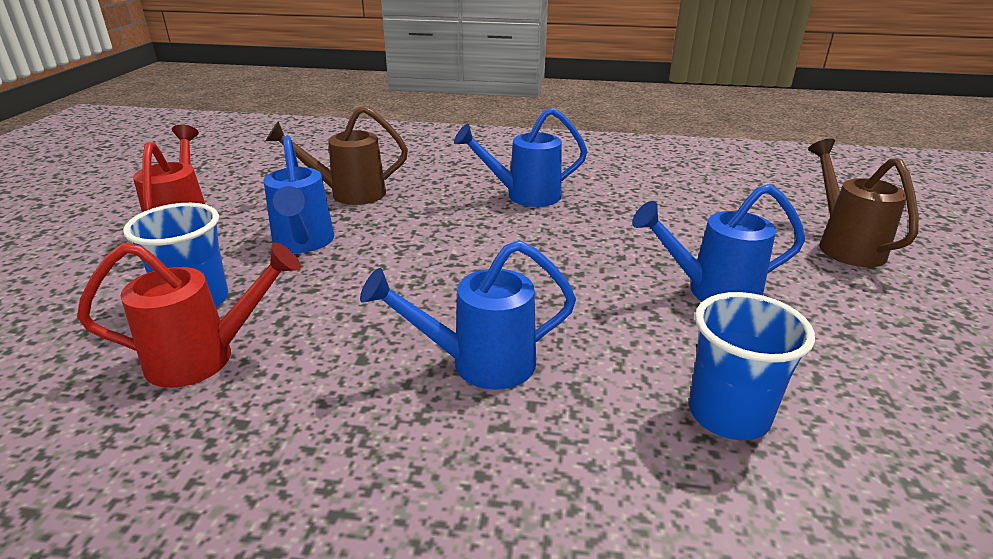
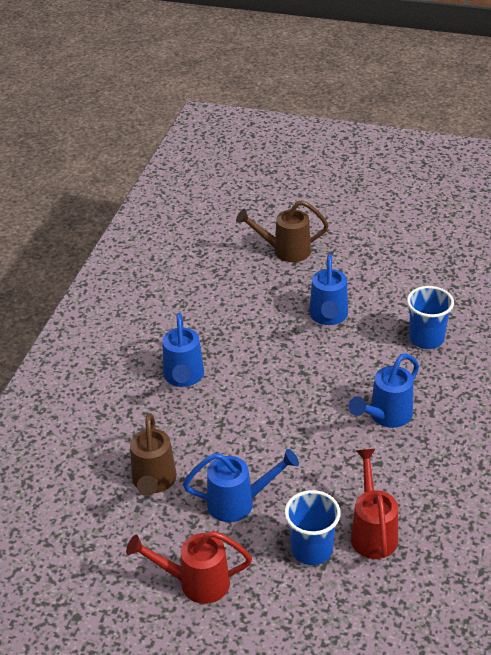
camera: 80 degrees left, 10 degrees up
(478, 364) = (386, 417): blue watering can -> blue watering can turned 45 degrees clockwise

